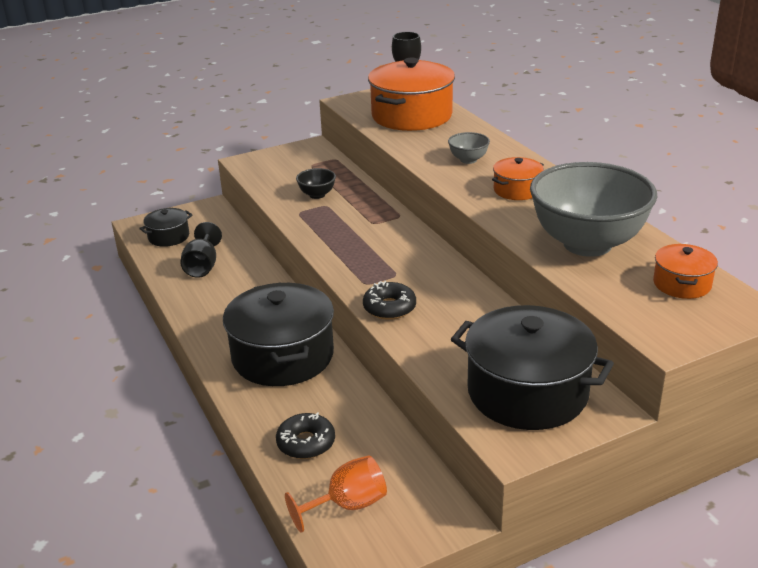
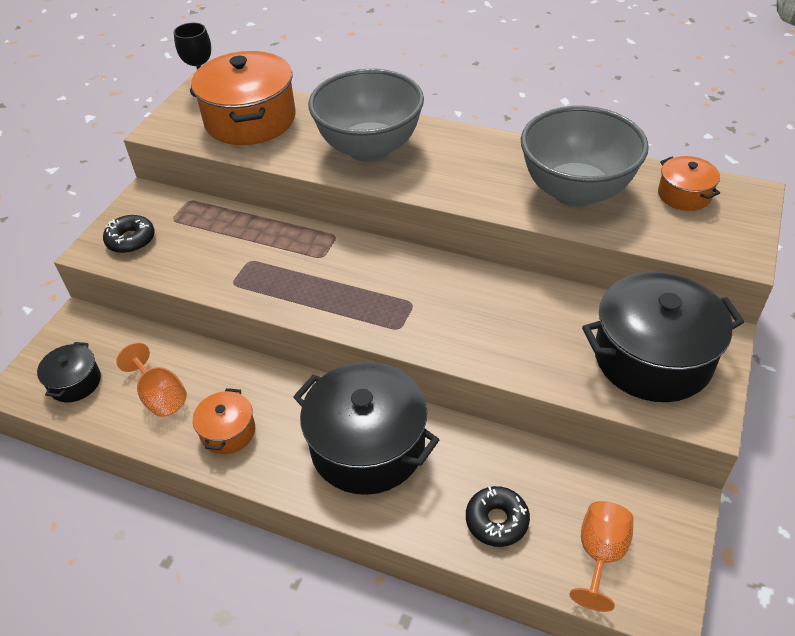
camera: 40 degrees left, 15 degrees up
(202, 266) = (160, 396): black goblet -> orange goblet
(317, 195) = (225, 252): black bowl -> none
(389, 308) = (451, 342): black donut -> black donut (131, 240)
(468, 160) = (369, 148): grey bowl -> grey bowl, size x2.46
(517, 190) = (453, 162): orange pot -> orange pot (228, 432)

